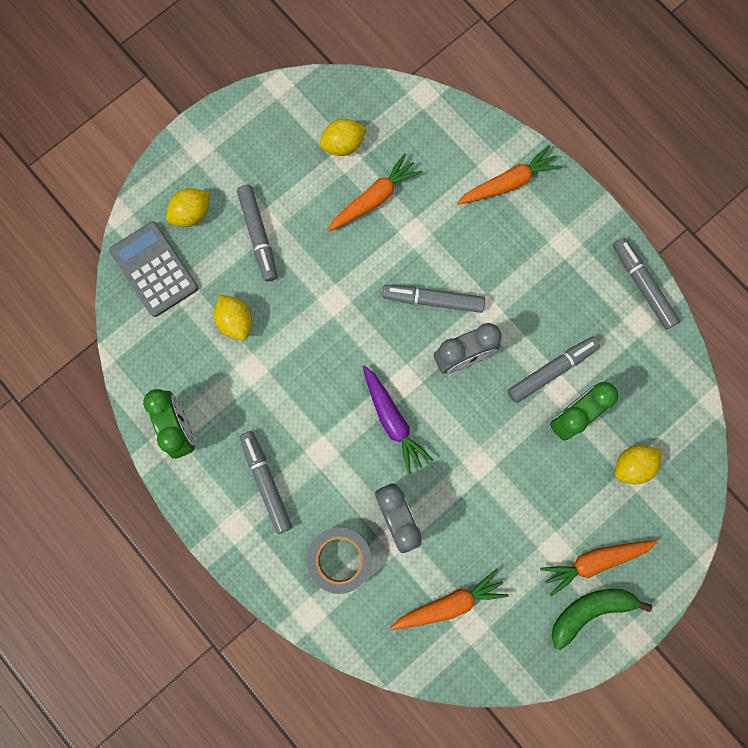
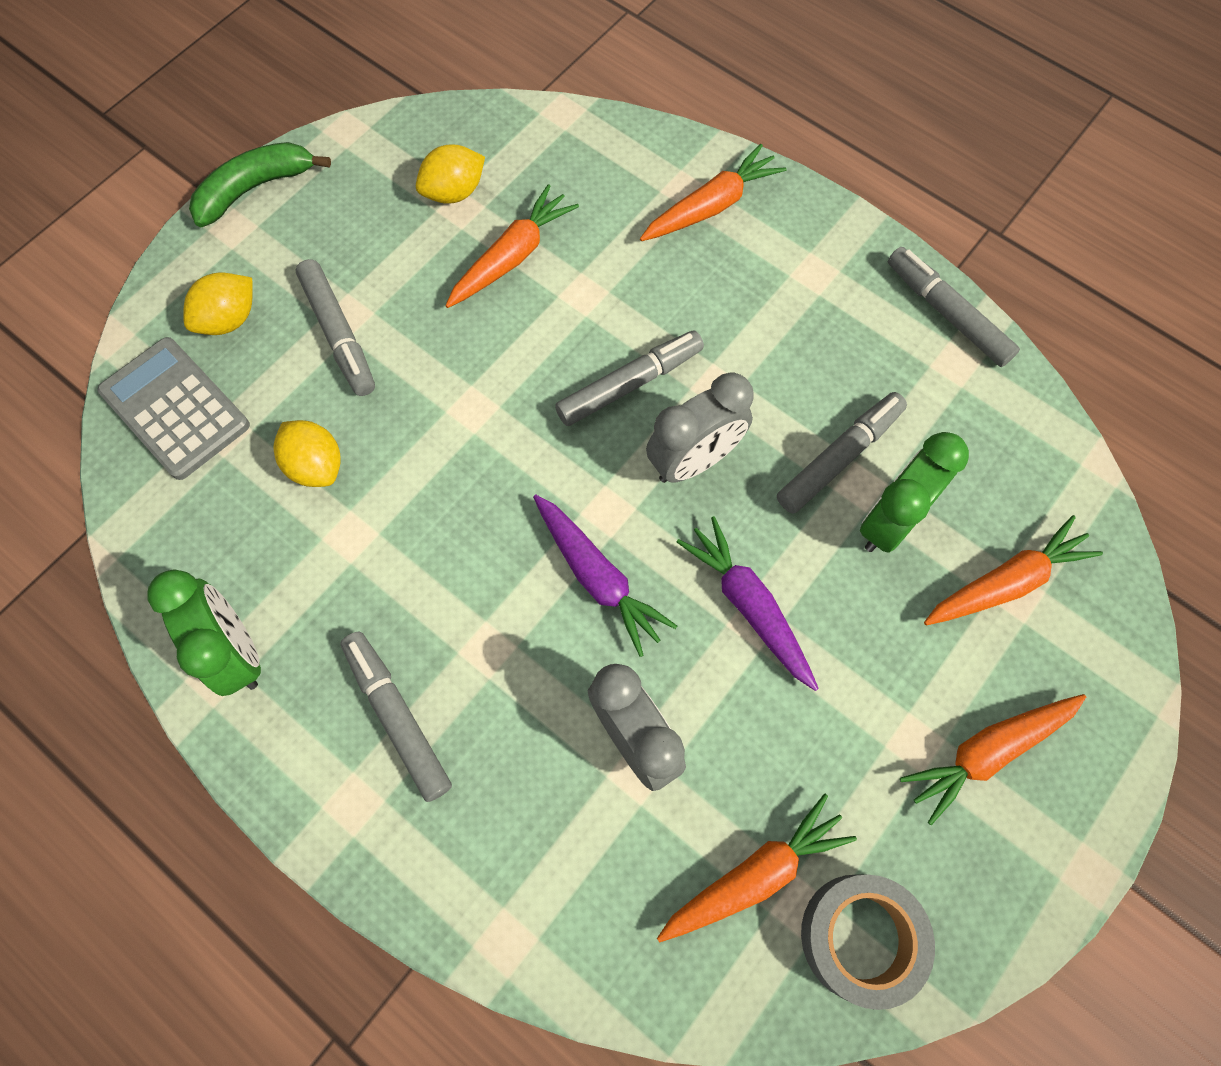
camera: 10 degrees left, 10 degrees down
(340, 559) = (546, 829): grey tape -> grey tape (860, 937)
(433, 300) = (629, 384): grey marker -> grey marker turned 150 degrees clockwise
(477, 453) = (749, 606): none -> purple carrot
(590, 611) = (1003, 841): green banana -> green banana (255, 188)
(632, 466) = (1006, 582): yellow lemon -> orange carrot

